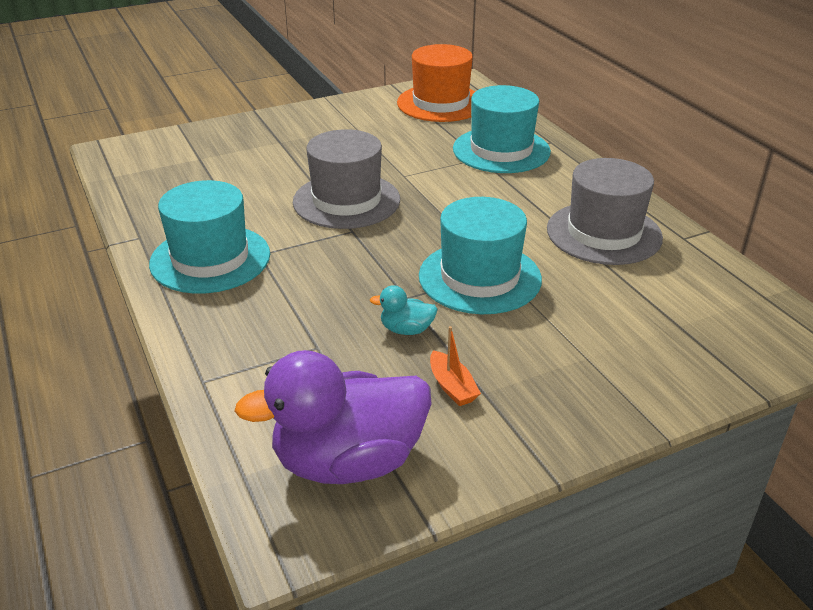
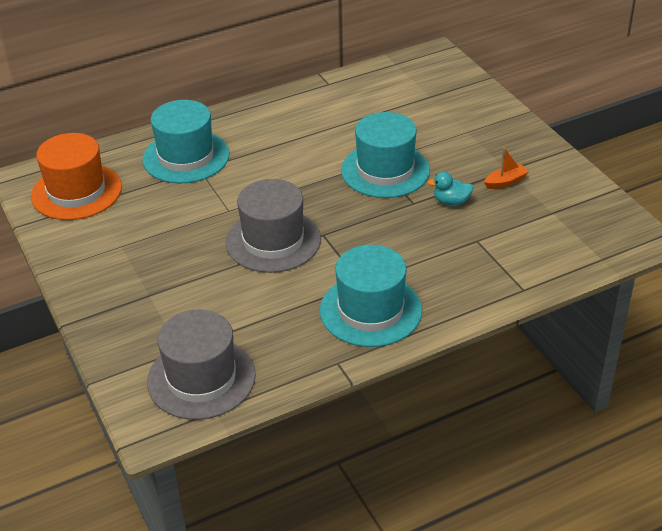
camera: 90 degrees left, 5 degrees up
(348, 461) = (579, 219): purple duck -> none
(406, 330) = (451, 201): turquoise duck -> turquoise duck turned 90 degrees clockwise
(604, 233) = (323, 115): grey hat -> grey hat (201, 378)

